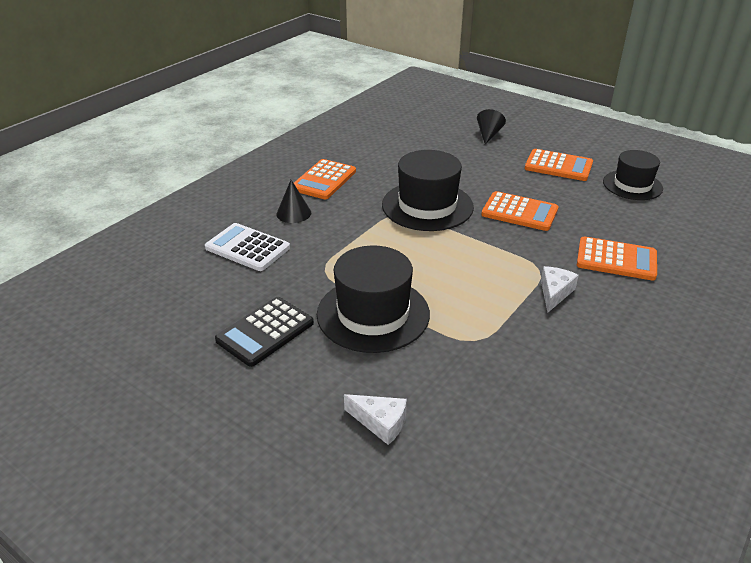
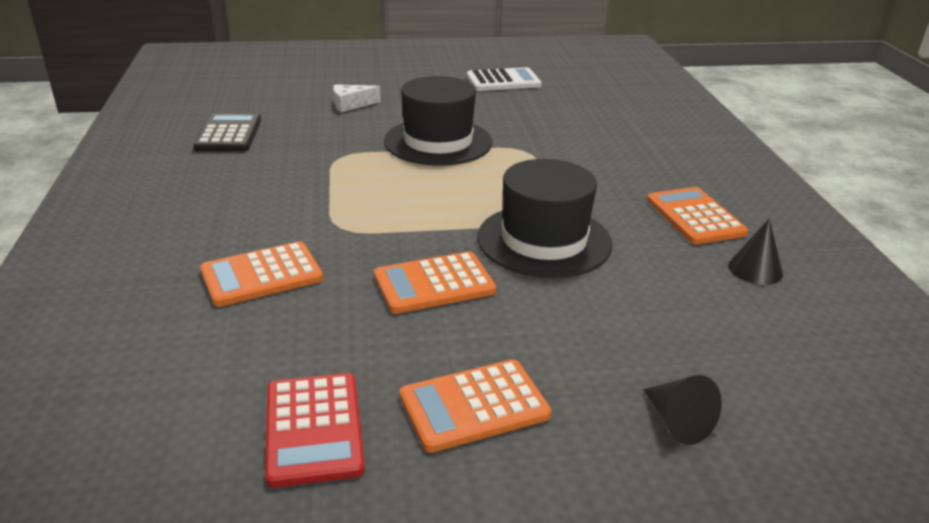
camera: 135 degrees right, 5 degrees down
(247, 248) = (609, 139): white calculator -> white calculator (503, 81)
(265, 331) = (490, 109): black calculator -> black calculator (229, 134)
(293, 213) = (641, 175): black cone -> black cone (755, 269)
(554, 293) = (305, 213): white cheese -> none
(632, 185) = (313, 429): black hat -> red calculator

